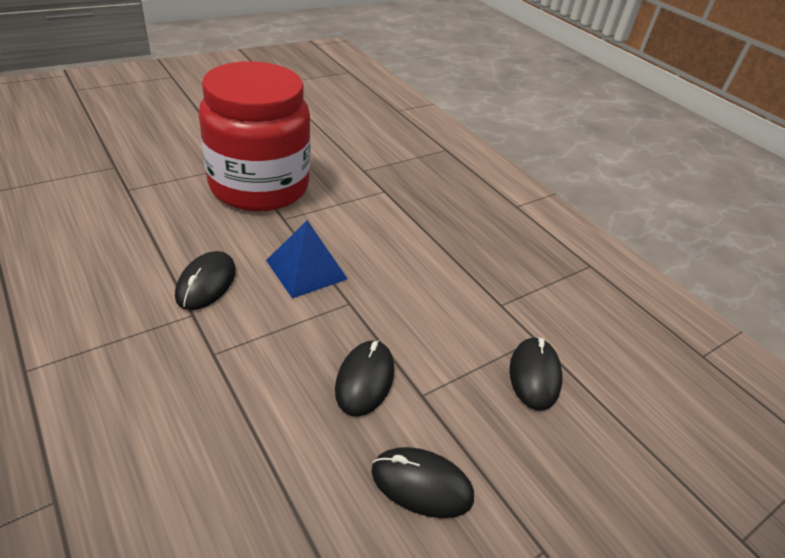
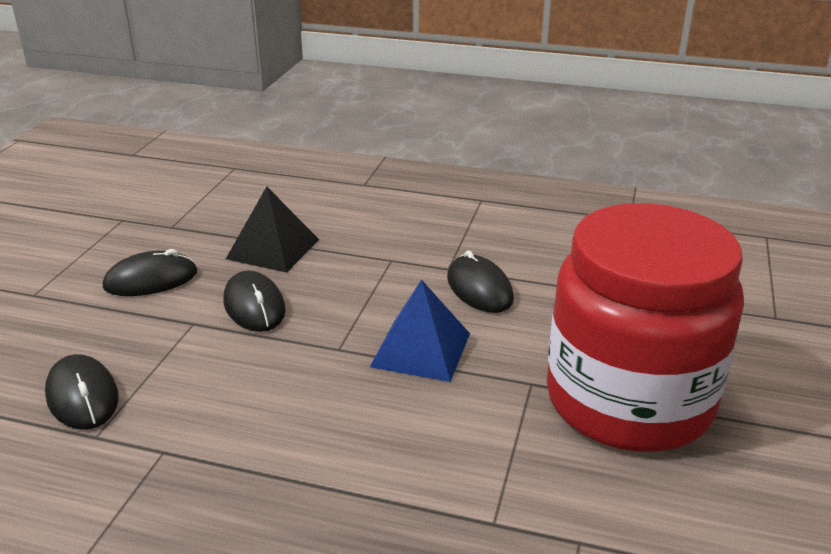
camera: 145 degrees right, 10 degrees down
(280, 446) = (273, 249): none -> black pyramid

